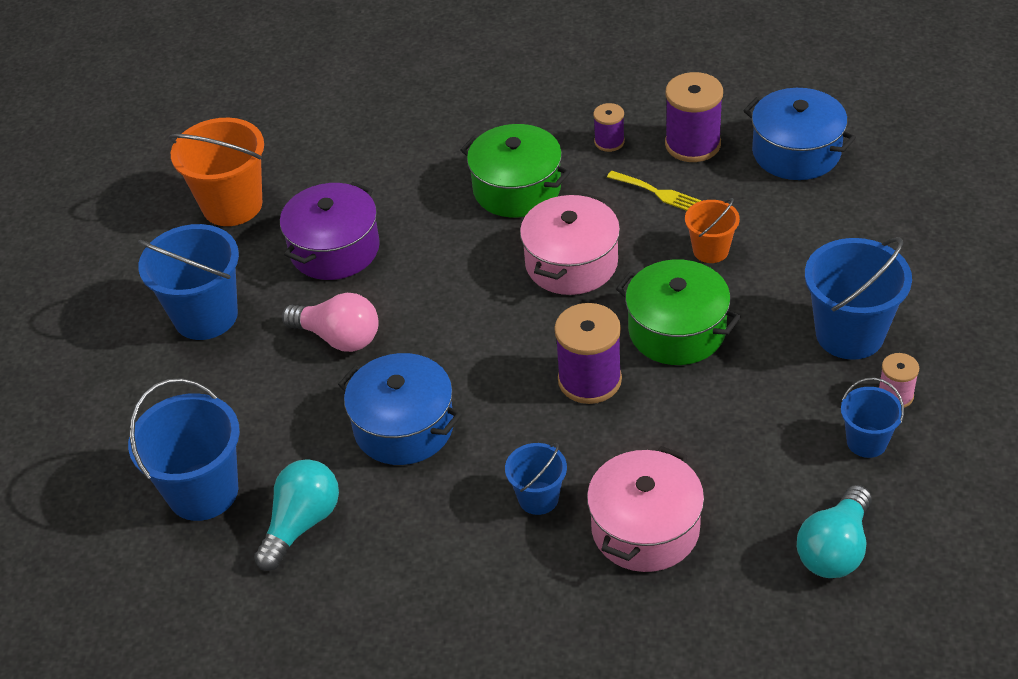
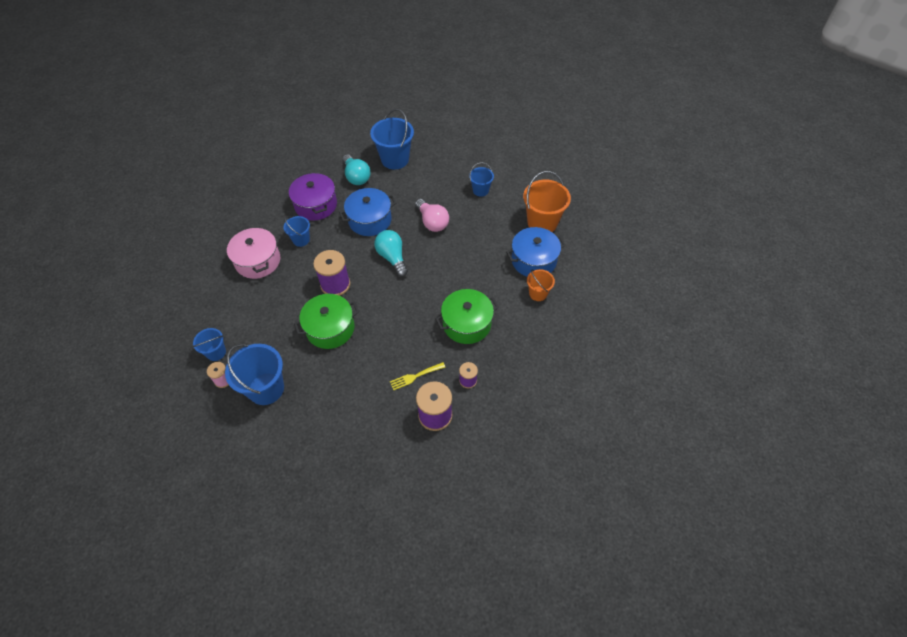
camera: 120 degrees right, 10 degrees up
(205, 316) = (480, 190): blue bucket -> blue bucket, size x0.56
(335, 249) = (484, 243): purple pot -> purple pot (316, 205)
(338, 337) = (432, 222): pink light bulb -> pink light bulb turned 90 degrees counterclockwise
(571, 263) = (402, 316): pink pot -> none
(710, 250) = (360, 372): orange bucket -> orange bucket (538, 293)
(796, 152) = (388, 458): blue pot -> blue pot (533, 260)
(835, 549) = (191, 308): turquoise light bulb -> turquoise light bulb (392, 257)

